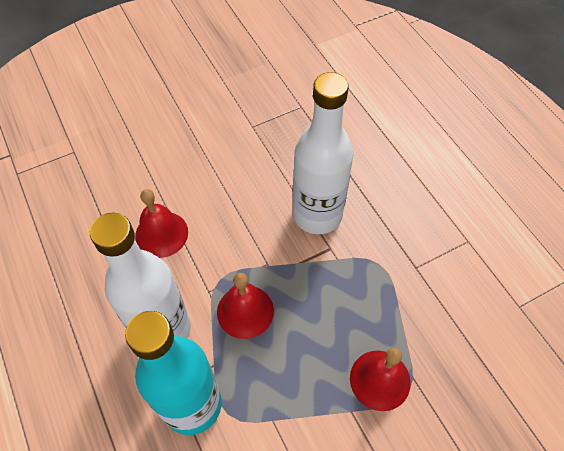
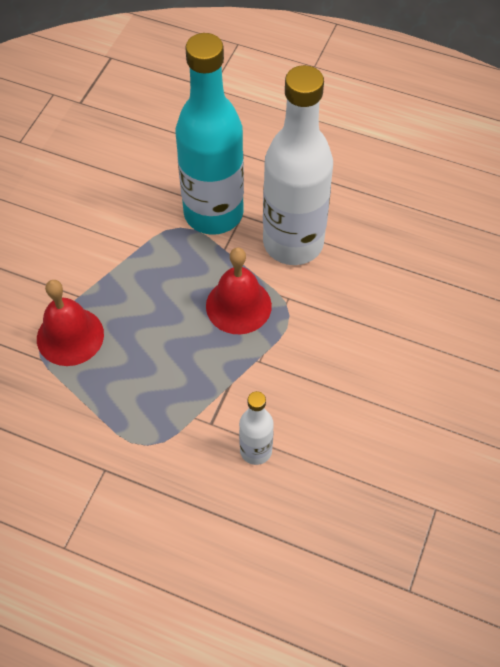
camera: 140 degrees right, 0 degrees up
(161, 234) = (387, 313): red bell -> none
(317, 215) = (256, 450): white bottle -> white bottle, size x0.47

